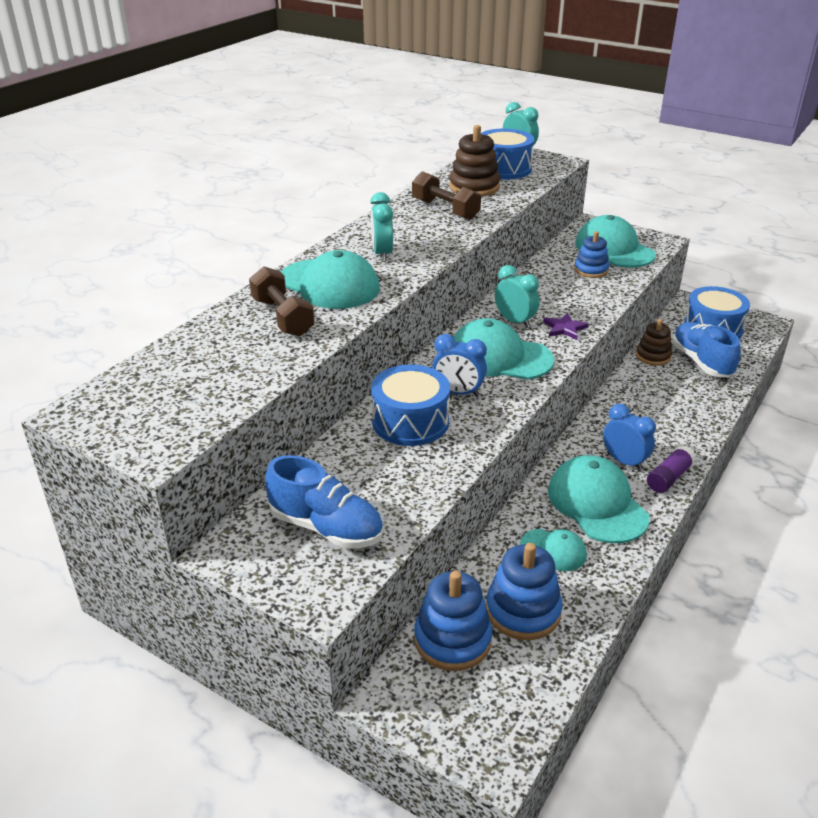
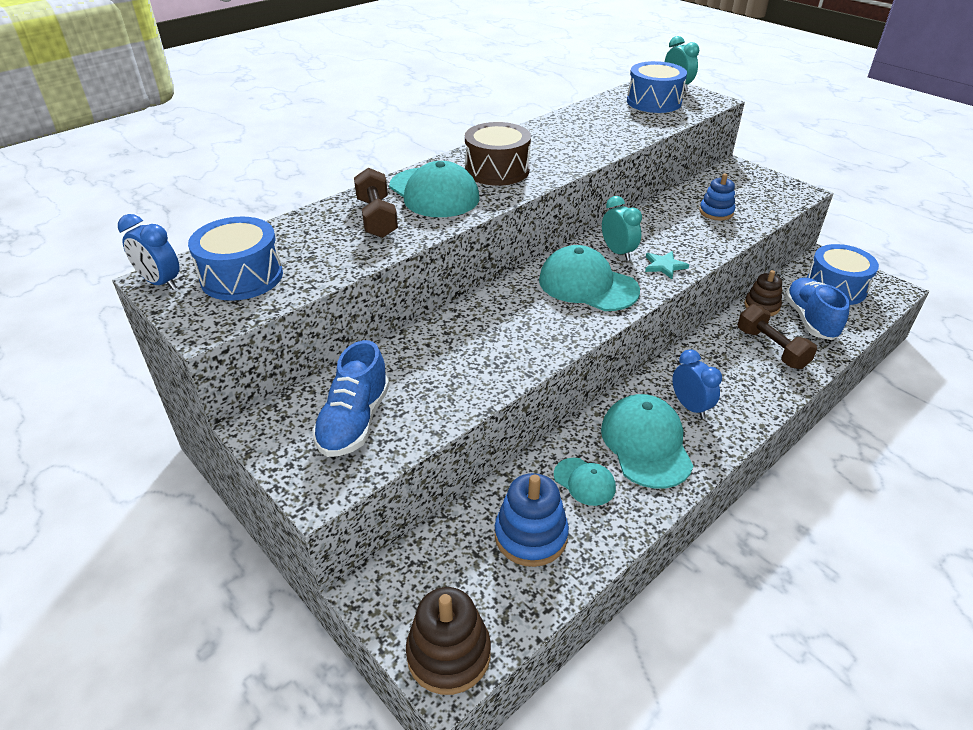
camera: 15 degrees right, 5 degrees up
(326, 527) = (354, 421): blue shoe -> blue shoe turned 60 degrees clockwise
(382, 254) = (497, 170): turquoise clock -> brown drum
(410, 422) = (476, 334): blue drum -> blue drum (242, 277)
(445, 210) = (577, 135): brown dumbbell -> brown dumbbell (771, 348)
(452, 640) = (453, 549): blue stacking toy -> none
(458, 392) = (533, 313): blue clock -> blue clock (161, 283)
(474, 187) = (616, 116): brown stacking toy -> brown stacking toy (448, 654)
(564, 328) = (664, 266): purple star -> turquoise star
(614, 249) = (748, 194): turquoise cap -> none
(669, 477) = (730, 431): purple glue stick -> none

